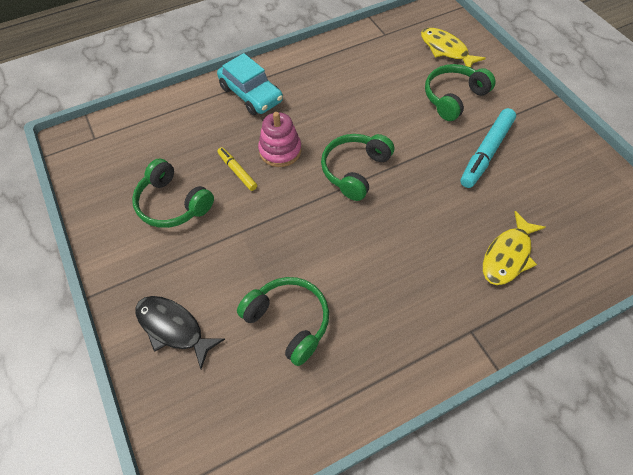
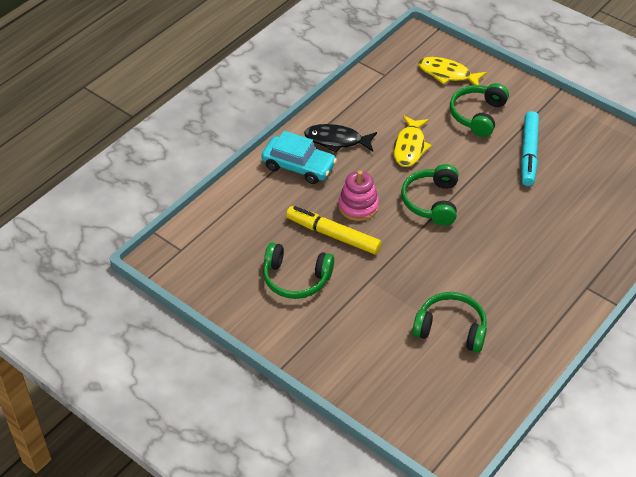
camera: 25 degrees left, 10 degrees down
(173, 328) = (365, 366): black fish -> black fish (337, 140)
(237, 171) = (333, 235): yellow marker -> yellow marker, size x1.77
(508, 255) = (585, 226): yellow fish -> yellow fish (410, 147)

